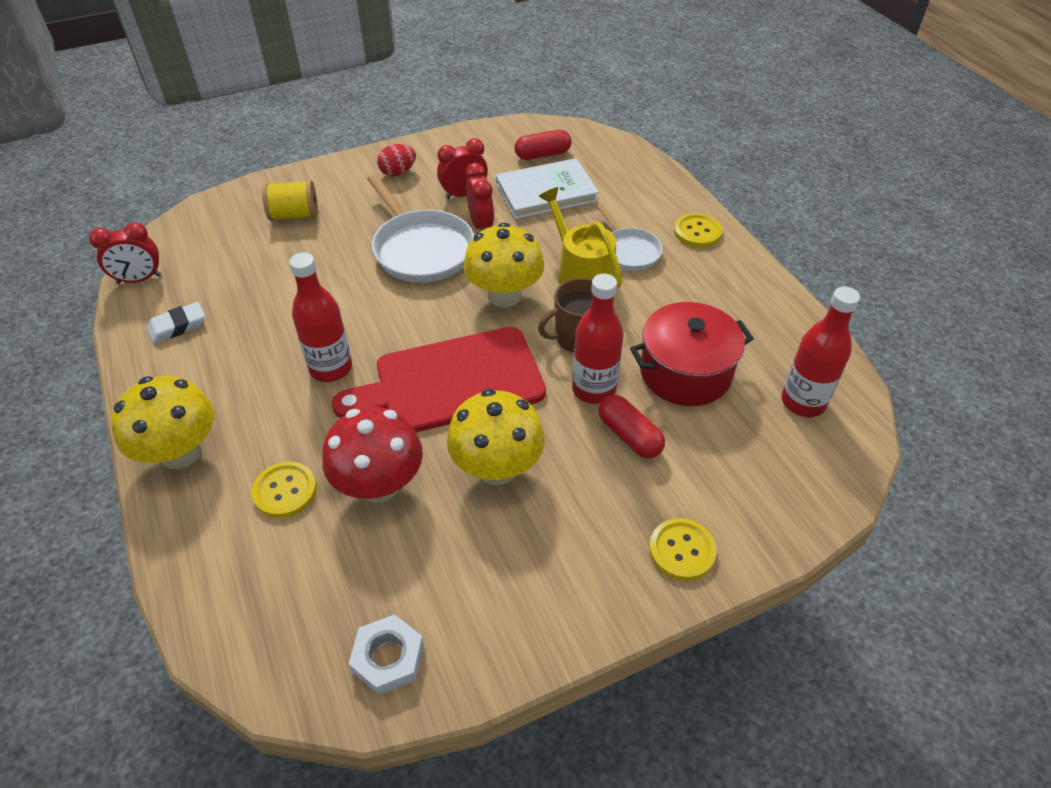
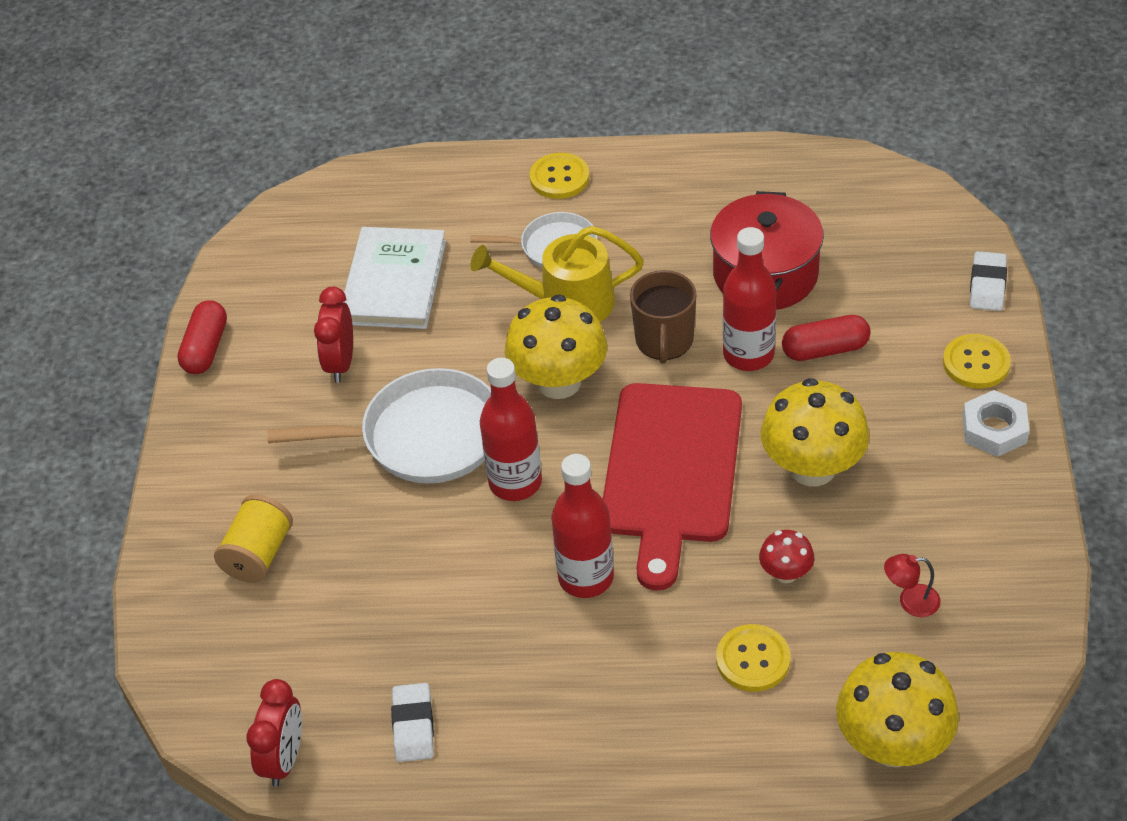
camera: 60 degrees left, 0 degrees up
(181, 452) = (643, 752): yellow mushroom -> yellow mushroom (893, 744)
(379, 484) = (786, 573): red mushroom -> red mushroom, size x0.49
(381, 583) = (910, 601): none -> red lamp
(388, 658) = (995, 616): white nut -> white nut (994, 429)
(398, 172) = (242, 418): red egg -> none
(481, 224) = (414, 364): red clock -> none
(542, 155) = (313, 259): red capsule -> red capsule (205, 348)
(783, 530) = (987, 285): none -> white eraser
(803, 402) = (851, 205): red bottle -> red bottle (515, 482)

